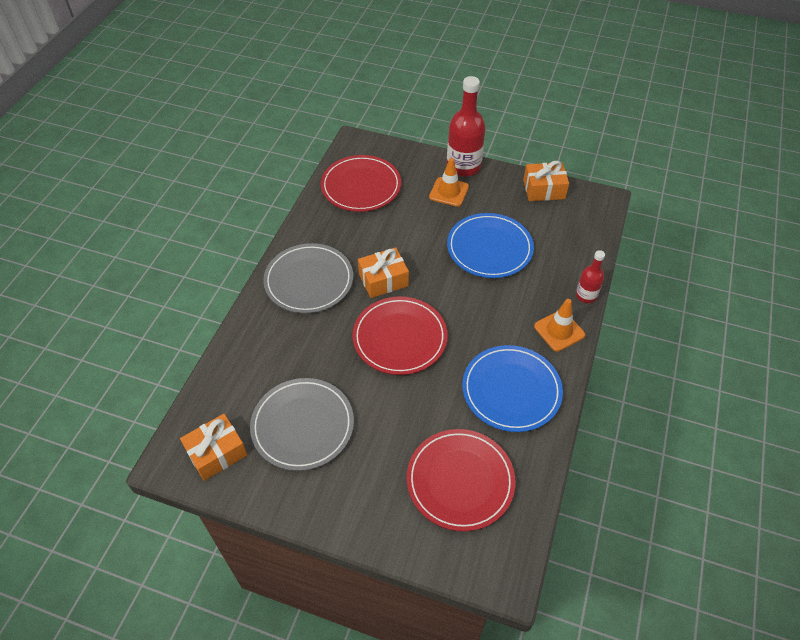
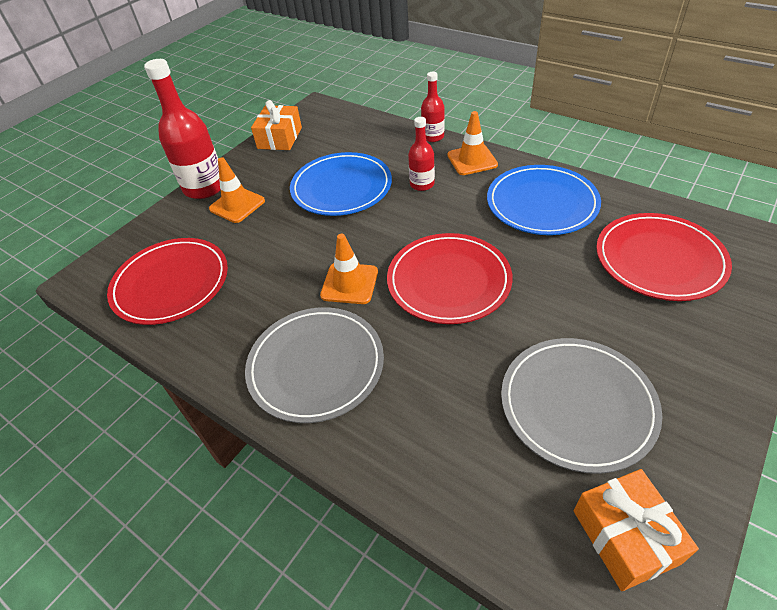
camera: 70 degrees left, 5 degrees down
(383, 280) = (349, 283): orange gift -> orange traffic cone
(511, 300) = (422, 184): none -> red bottle

